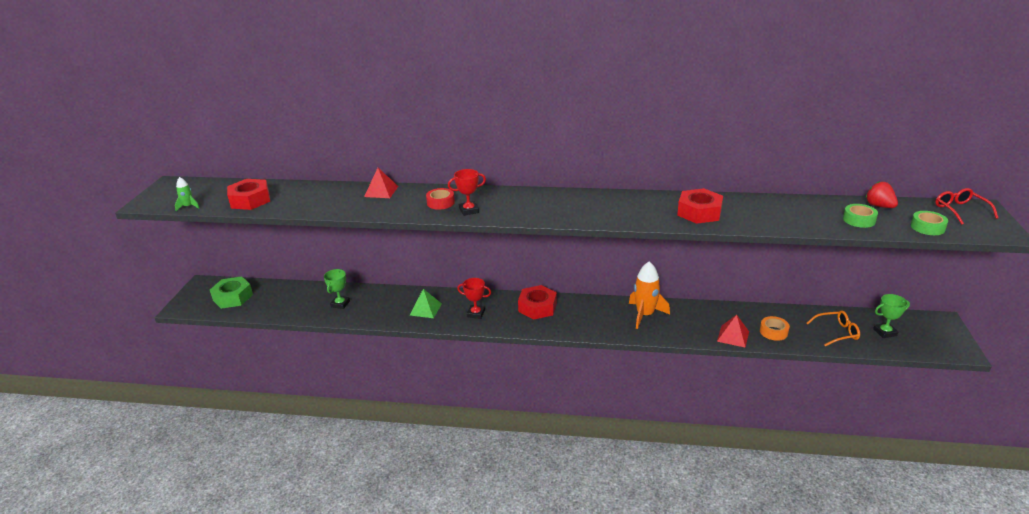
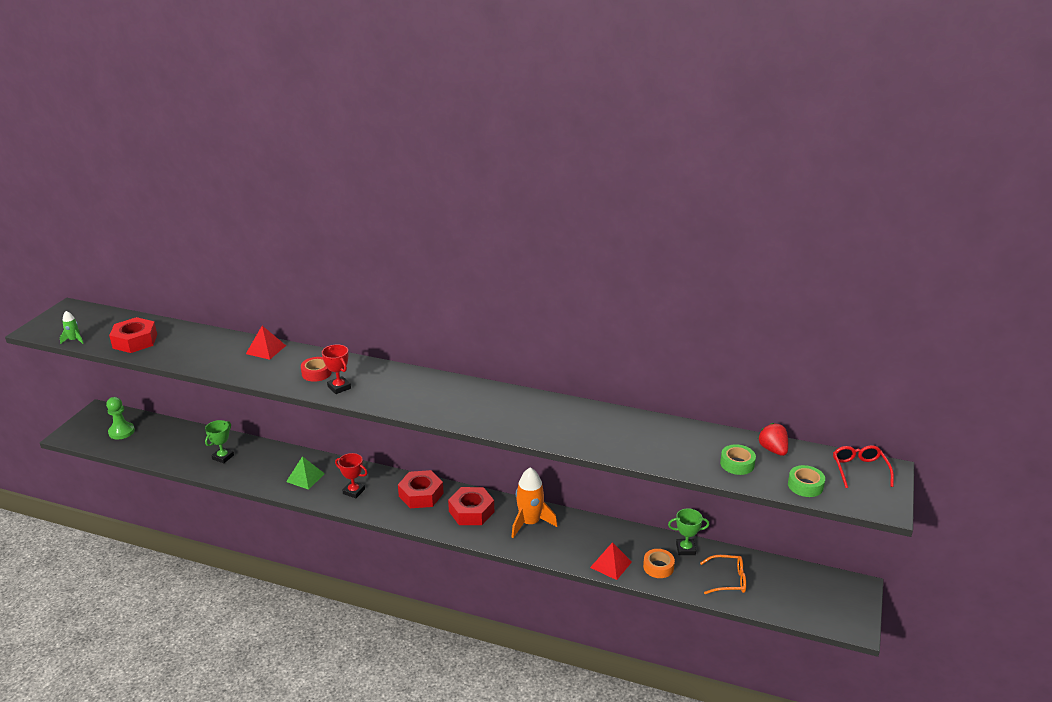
camera: 10 degrees right, 0 degrees up
(233, 297) = (121, 432): green nut -> green pawn
(469, 210) = (339, 387): red trophy -> red trophy turned 60 degrees clockwise
(699, 212) = (572, 427): red nut -> red nut (471, 511)
(885, 332) = (783, 589): green trophy -> green trophy (685, 549)

